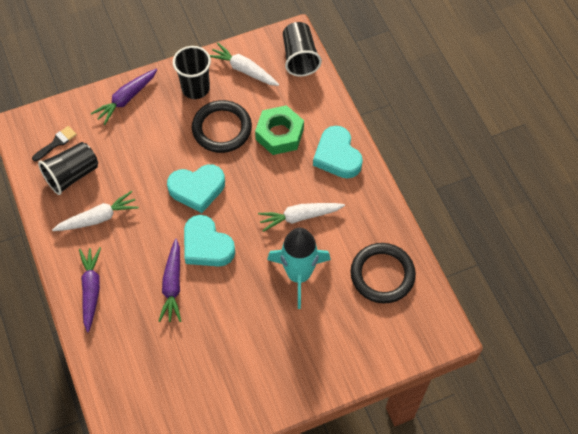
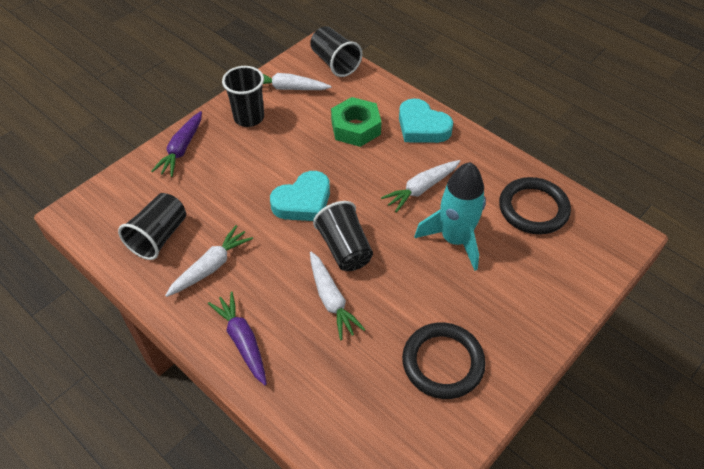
camera: 25 degrees left, 10 degrees down
(56, 143) = (125, 213): black brush -> none
(173, 285) = (331, 300): purple carrot -> white carrot
(206, 245) = (344, 248): turquoise heart -> black cup
(222, 129) = (296, 142): black ring -> black ring (443, 362)

